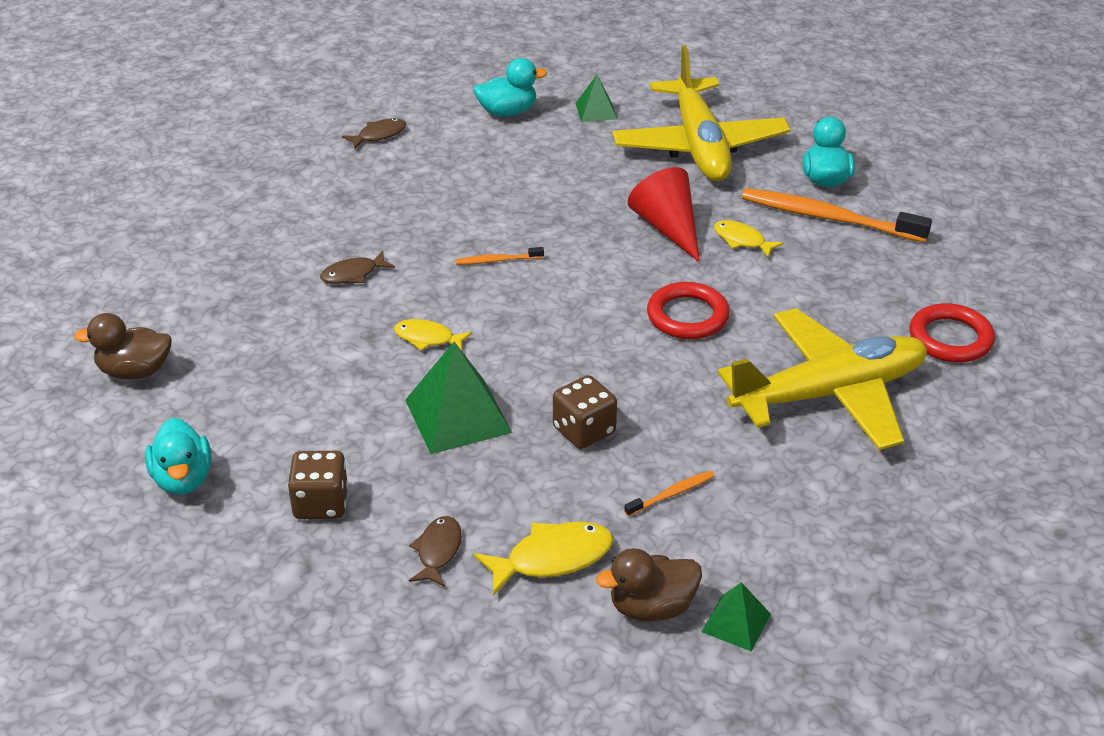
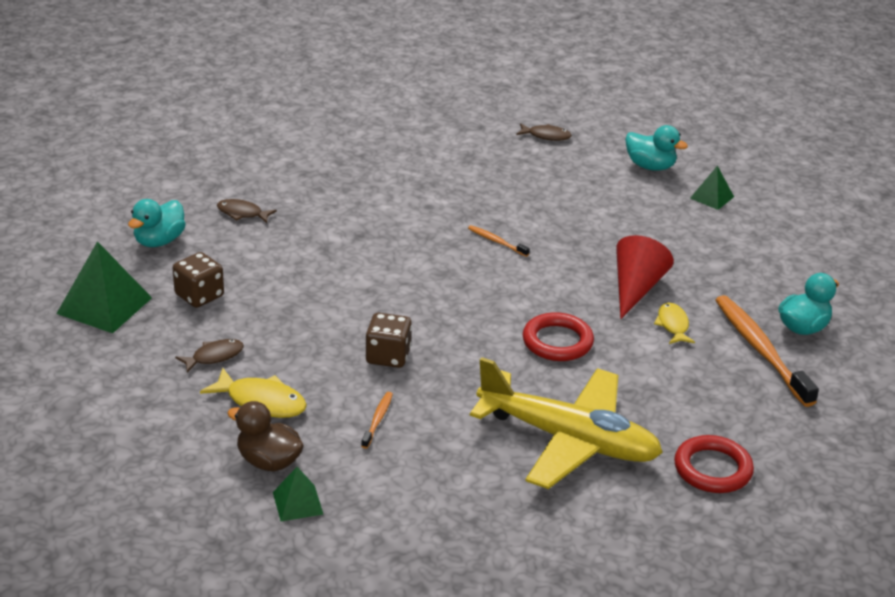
camera: 45 degrees right, 5 degrees down
(135, 371) = (219, 178): brown duck -> none
(353, 274) = (404, 199): brown fish -> brown fish (242, 213)
(428, 338) = (386, 256): yellow fish -> none
(457, 416) = (335, 303): green pyramid -> green pyramid (104, 305)
(671, 494) = (377, 420): orange toothbrush -> orange toothbrush turned 90 degrees counterclockwise
(699, 146) = (747, 256): yellow plane -> none

